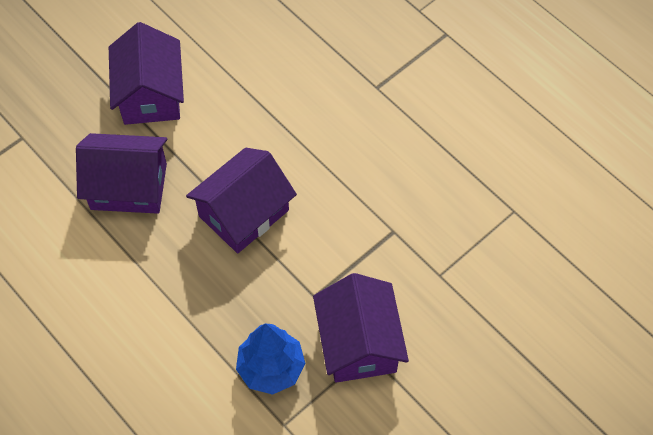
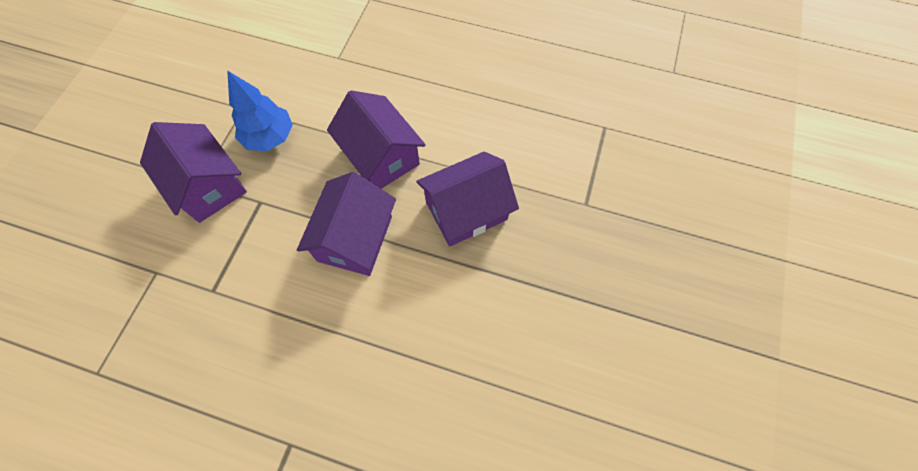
camera: 150 degrees right, 5 degrees up
(151, 94) = (510, 305): purple house -> purple house (381, 156)

